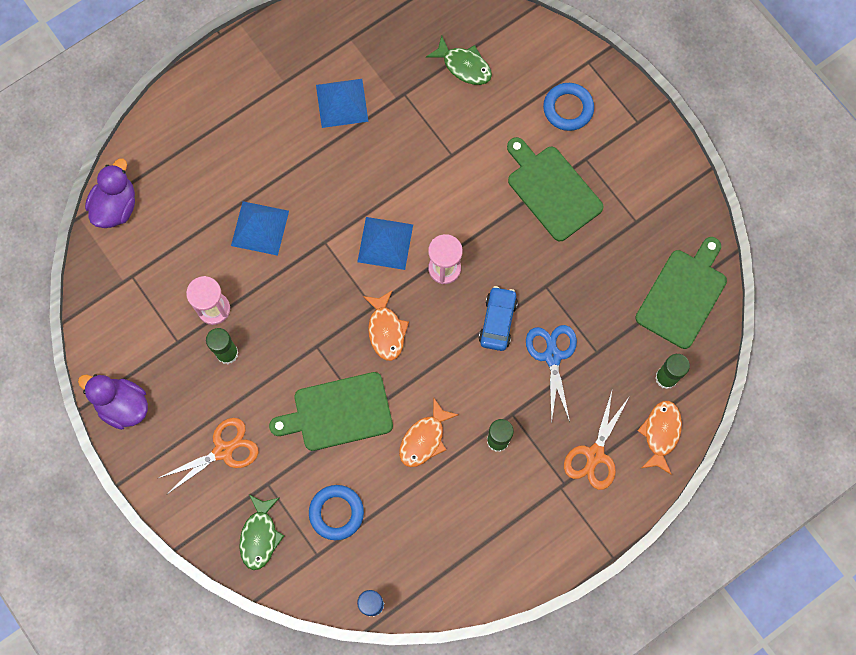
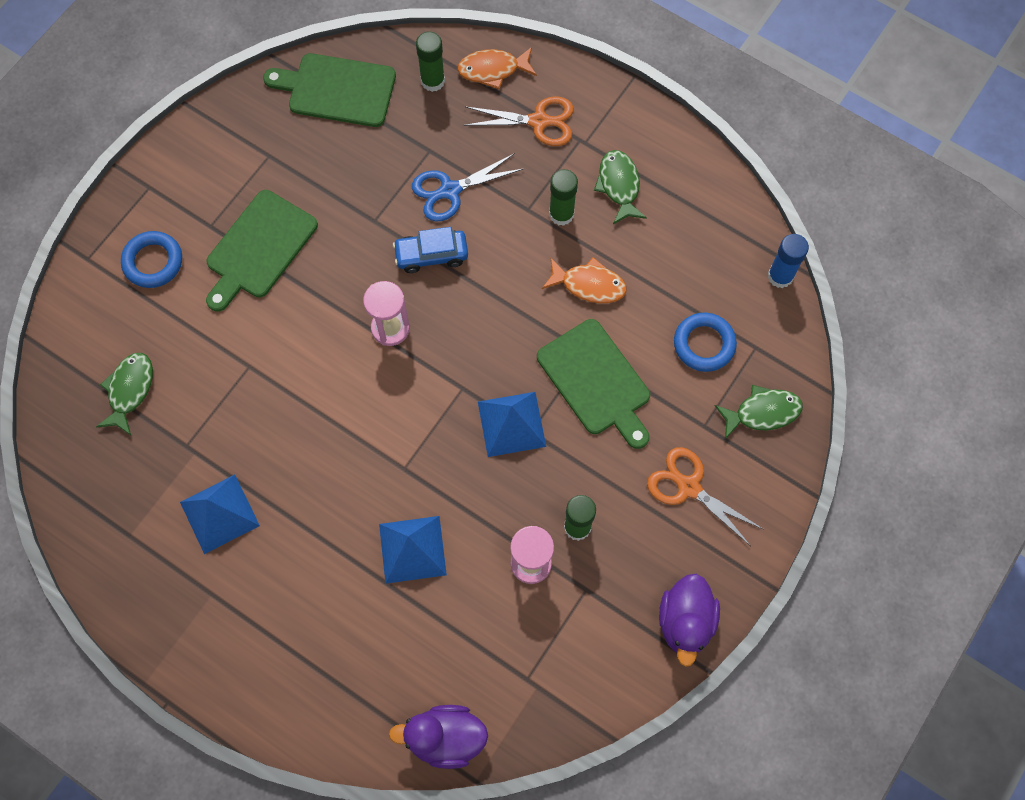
camera: 110 degrees left, 5 degrees down
(385, 243) = (382, 401): blue pyramid -> blue pyramid (511, 424)
(386, 330) = (484, 365): orange fish -> none
(508, 500) = (619, 185): none -> green fish

